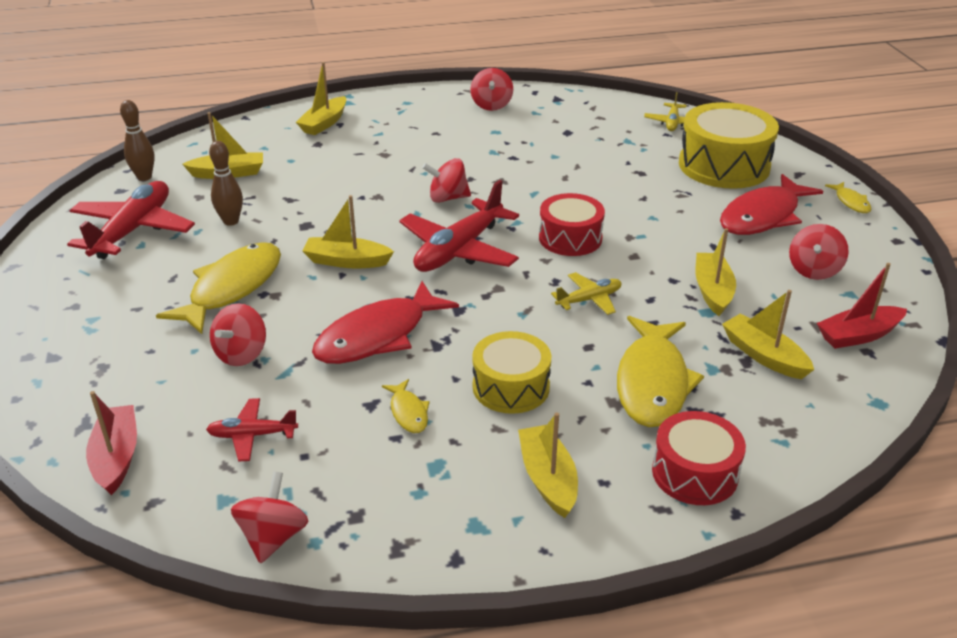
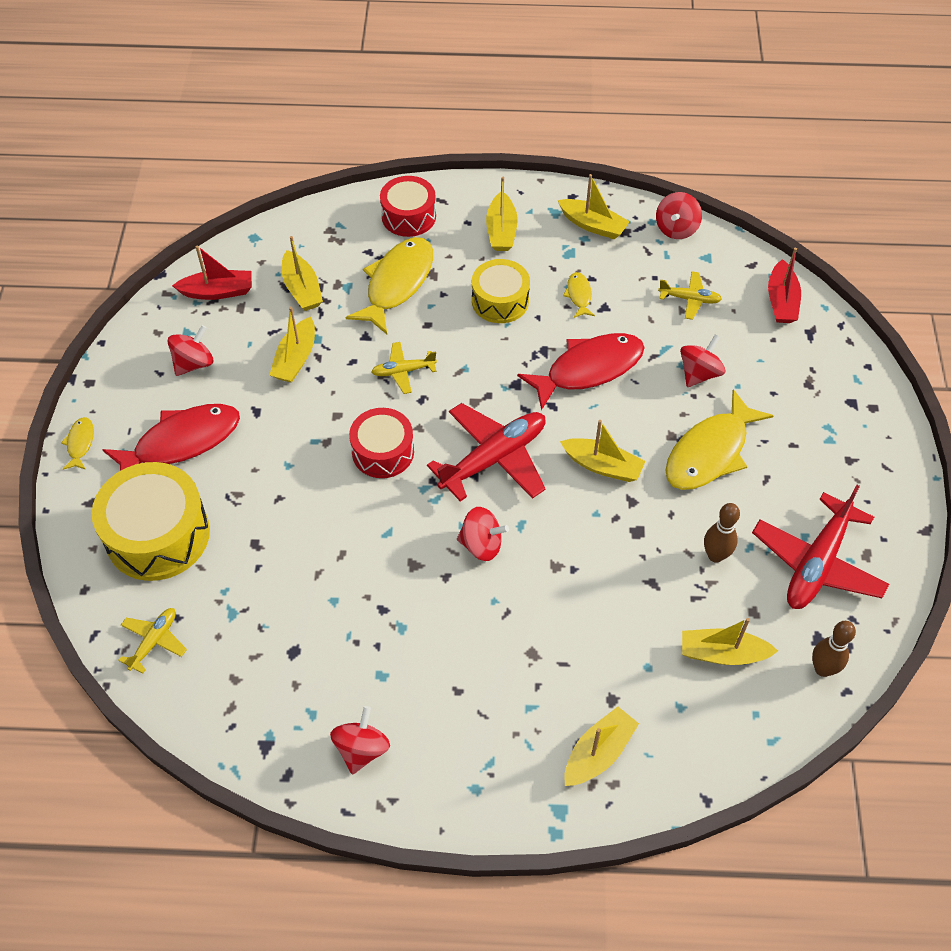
camera: 165 degrees left, 20 degrees up
(252, 435) = (689, 299): red plane -> yellow plane
(410, 515) = (593, 225): none -> yellow boat

